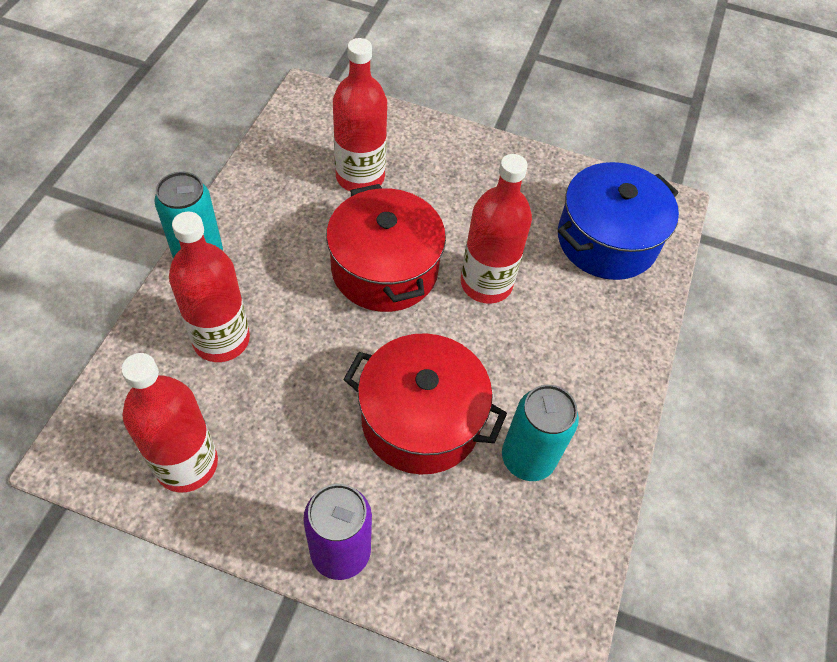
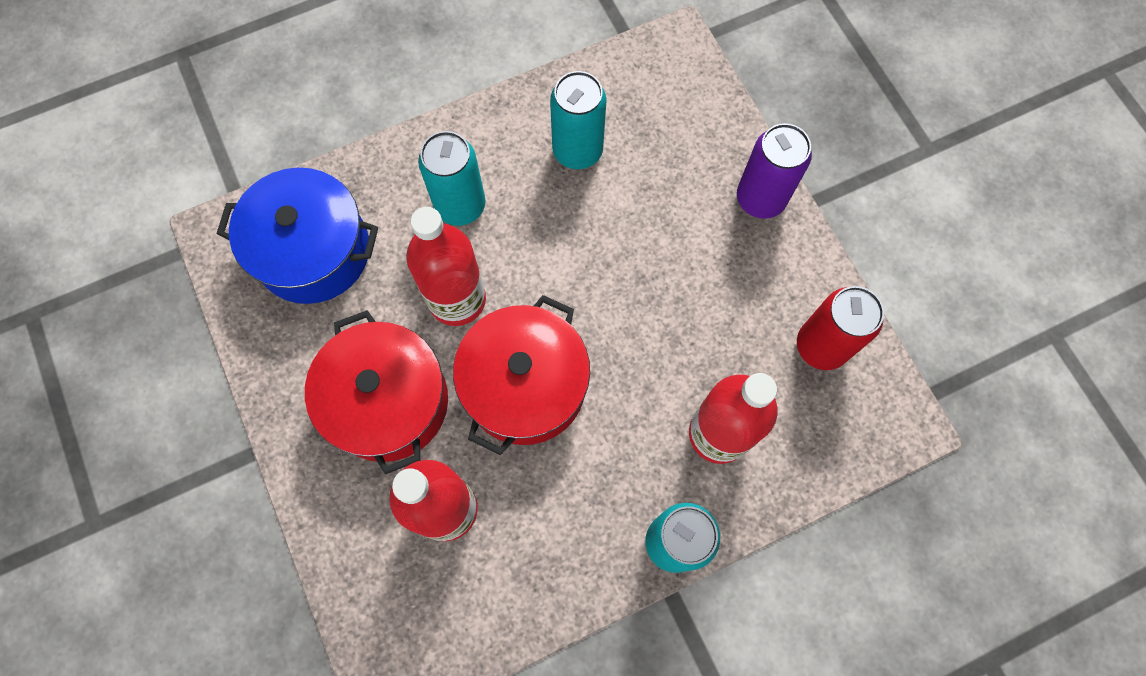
camera: 130 degrees left, 15 degrees up
(186, 464) = (821, 346): red bottle -> red can
(421, 420) = (623, 237): red pot -> red pot (388, 402)
(558, 343) = (460, 205): none -> turquoise can

